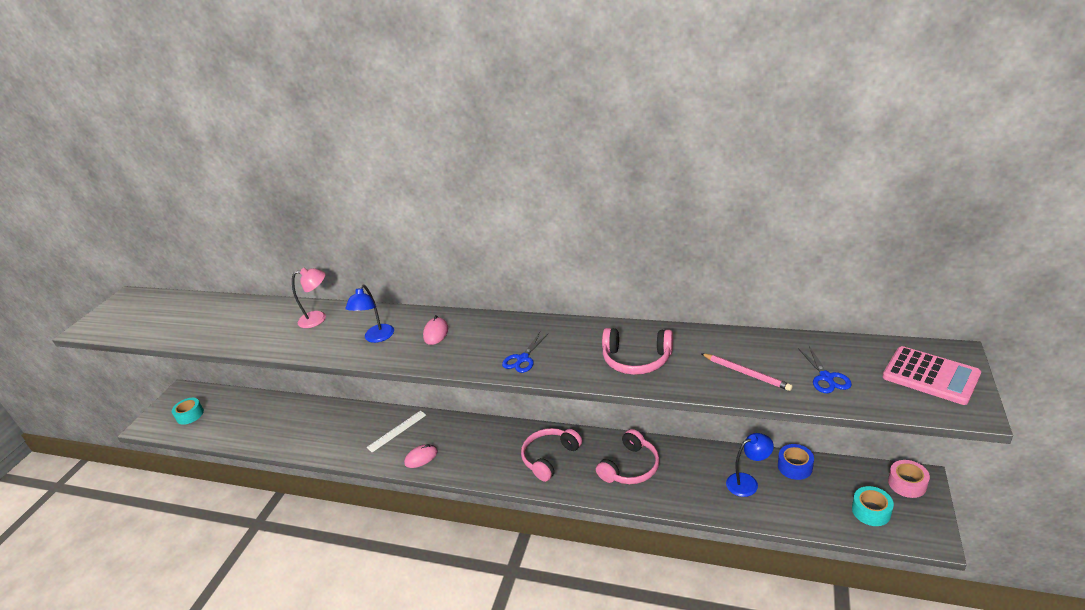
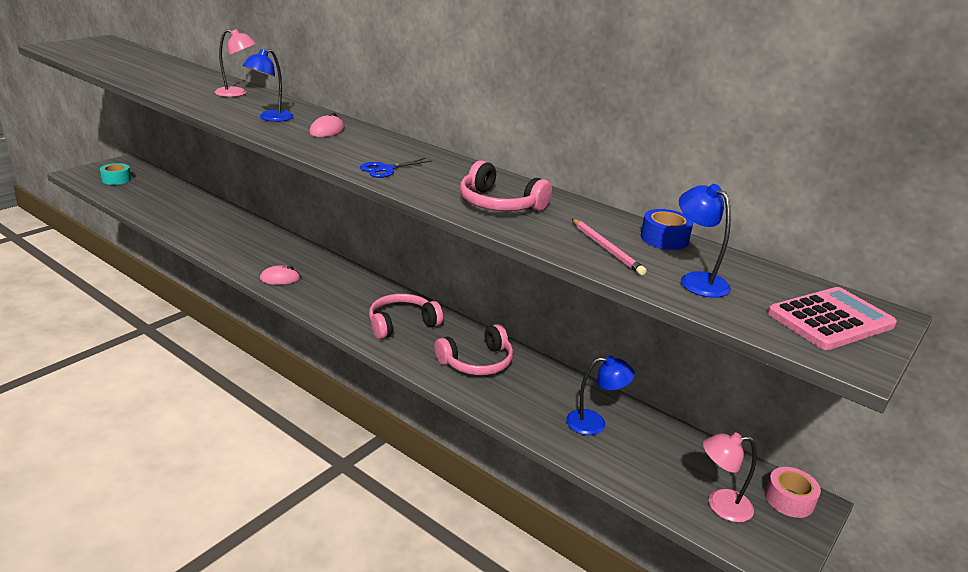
camera: 15 degrees right, 5 degrees down
(397, 431) = (277, 252): white ruler -> none
(795, 466) = (662, 431): blue tape -> blue tape (664, 239)
(826, 378) = (696, 280): blue scissors -> blue lamp
(871, 511) = (720, 505): turquoise tape -> pink lamp
(930, 376) = (830, 320): pink calculator -> pink calculator turned 90 degrees counterclockwise

